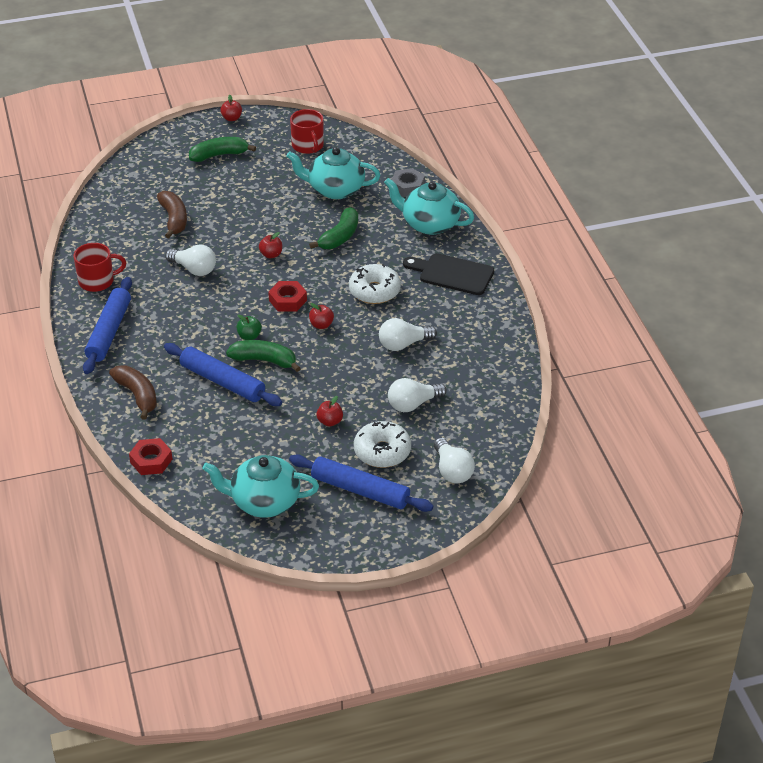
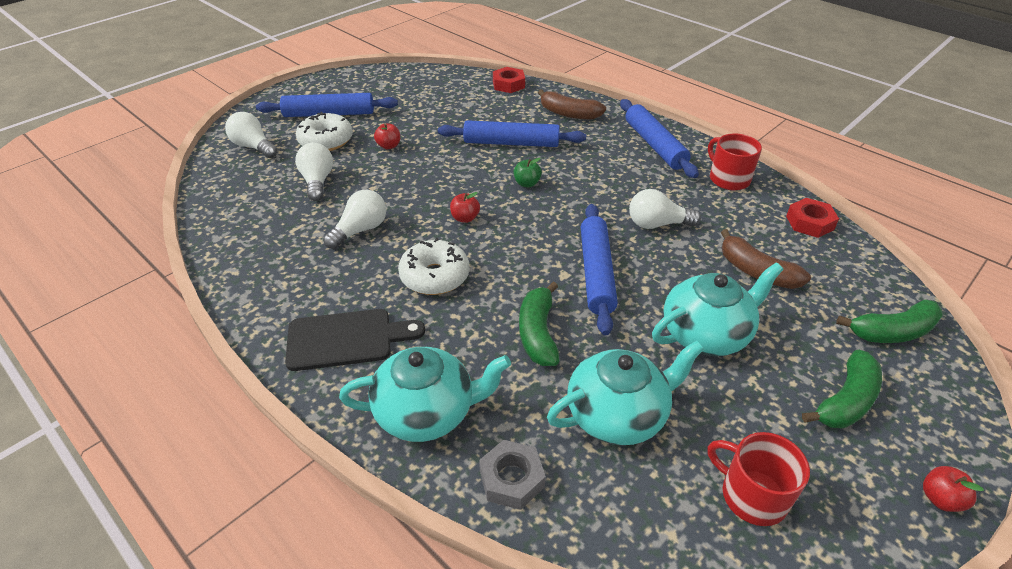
camera: 150 degrees right, 0 degrees up
(97, 281) = (728, 179): red mug -> red mug turned 105 degrees clockwise
(264, 360) = (491, 169): green banana -> green banana (892, 332)
(264, 502) = (401, 88): turquoise teapot -> turquoise teapot (706, 334)
(271, 255) = (596, 273): red apple -> blue rolling pin
(287, 300) = (524, 229): red nut -> red nut (809, 223)
(413, 404) = (317, 181): white light bulb -> white light bulb turned 45 degrees counterclockwise

